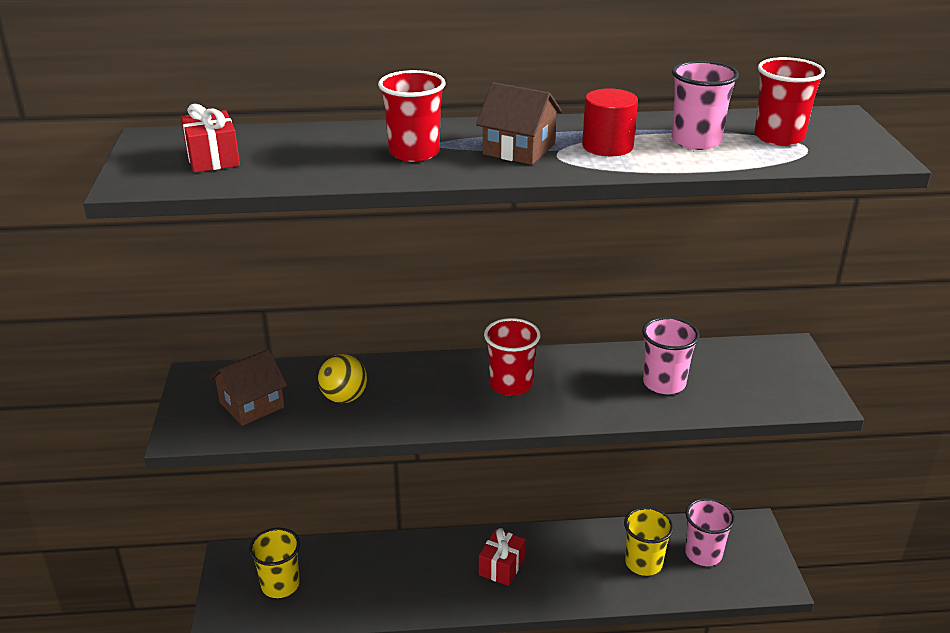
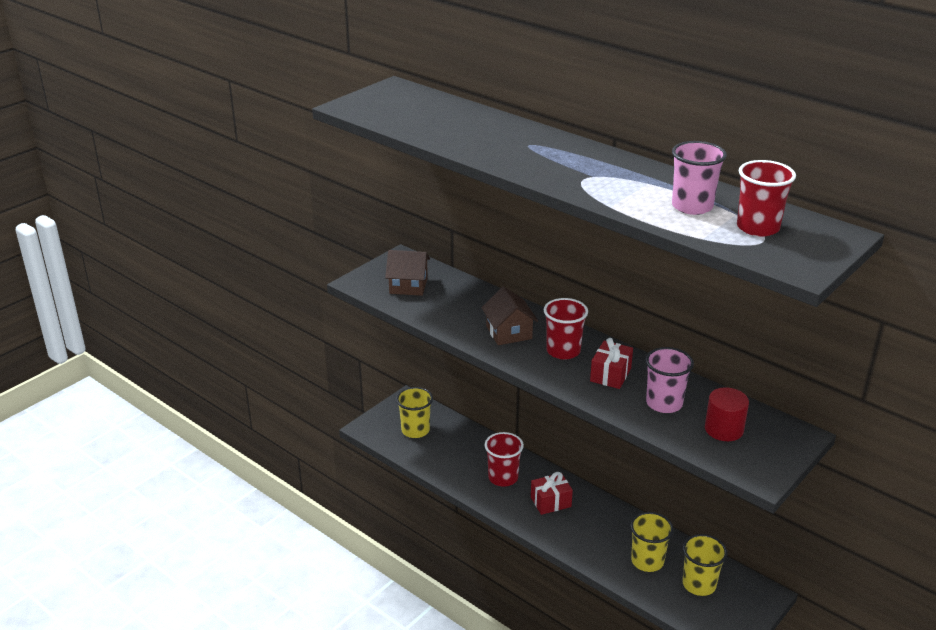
camera: 45 degrees right, 0 degrees up
(213, 158) = (403, 108): red gift -> red gift (610, 375)
(344, 398) = (459, 307): yellow ball -> none
(414, 153) = (507, 145): red cup -> red cup (503, 477)
(518, 149) = (569, 166): brown house -> brown house (509, 332)
(607, 146) = (626, 186): red cylinder -> red cylinder (724, 429)
(703, 554) = (699, 584): pink cup -> yellow cup

